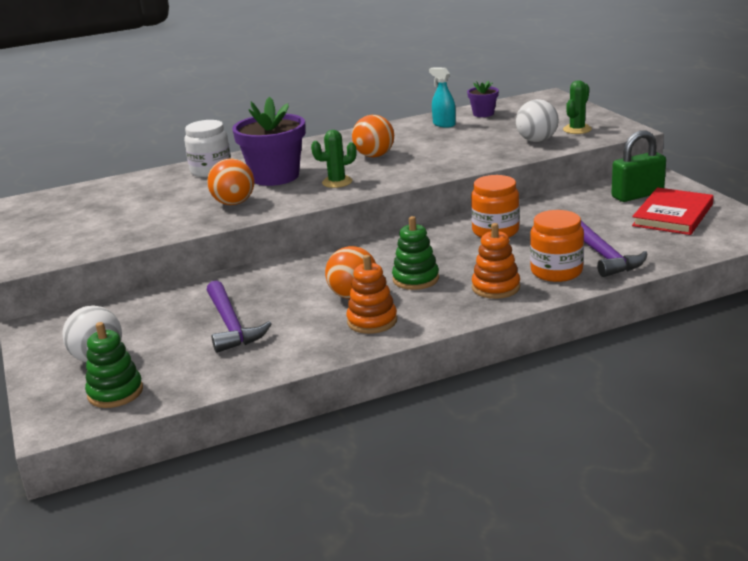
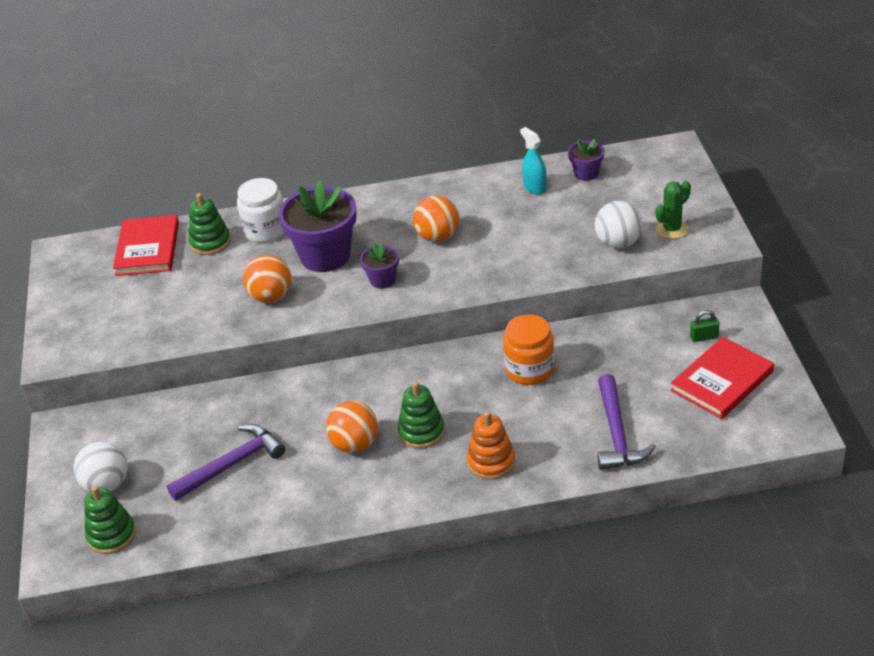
camera: 15 degrees right, 15 degrees up
(99, 193) = (147, 249): none -> red book
(160, 183) = (210, 242): none -> green stacking toy
(231, 325) = (232, 464): purple hammer -> purple hammer turned 120 degrees counterclockwise
(337, 182) = (382, 280): green cactus -> purple flower pot
(372, 321) = (358, 487): orange stacking toy -> none
(556, 271) = (559, 449): orange jar -> none
(637, 195) = (704, 337): green padlock -> green padlock, size x0.48

